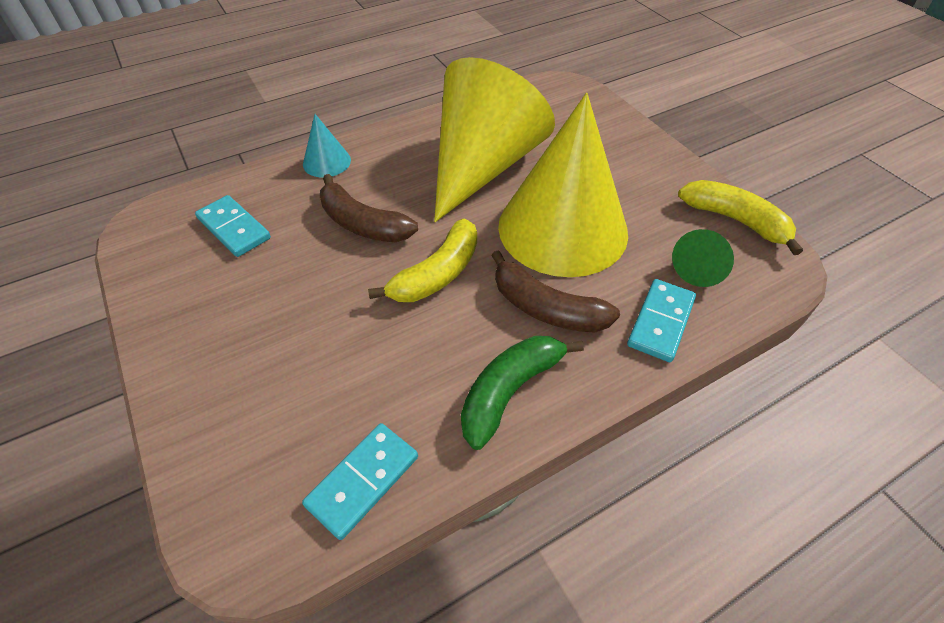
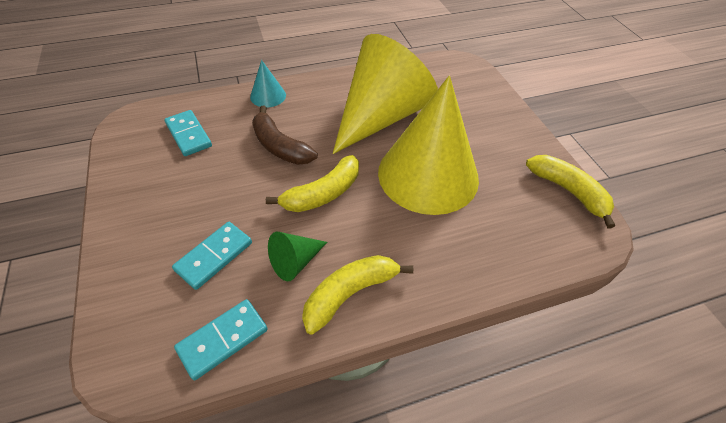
camera: 10 degrees right, 0 degrees up
(509, 391) = (350, 293): green banana -> yellow banana
(546, 308) = (397, 234): brown banana -> none
(661, 322) = (483, 262): turquoise domino -> turquoise domino (214, 256)
(700, 268) = (528, 224): green cone -> green cone (295, 261)

